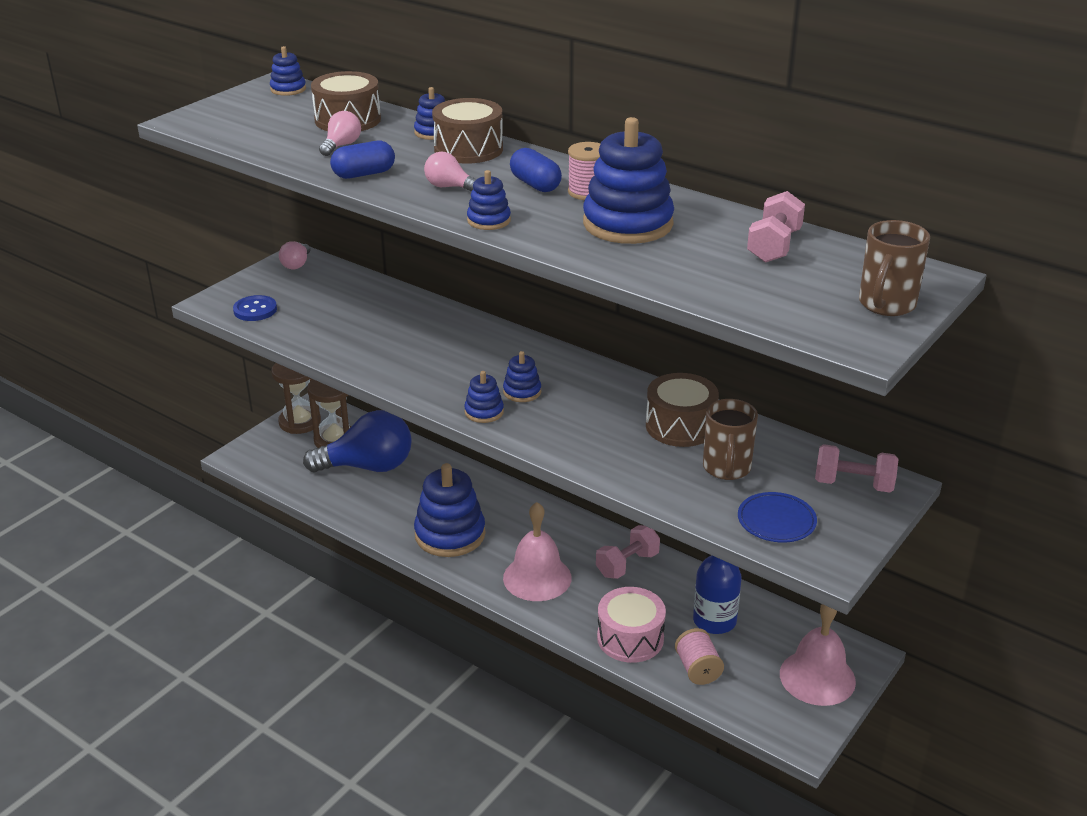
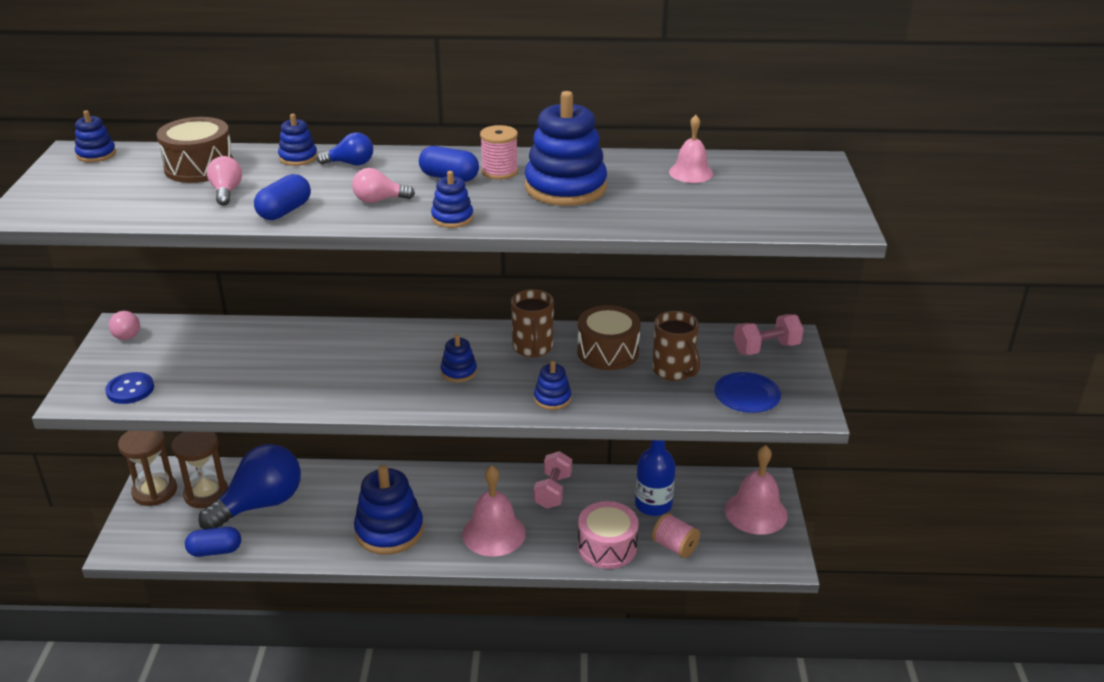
camera: 35 degrees left, 0 degrees up
(302, 489) = (215, 551): none -> blue capsule
(468, 149) = (350, 164): brown drum -> blue light bulb
(484, 412) = (445, 400): blue stacking toy -> blue stacking toy (552, 399)
(774, 246) = (691, 173): pink dumbbell -> pink bell
(886, 305) = (817, 192): brown mug -> brown mug (533, 348)

